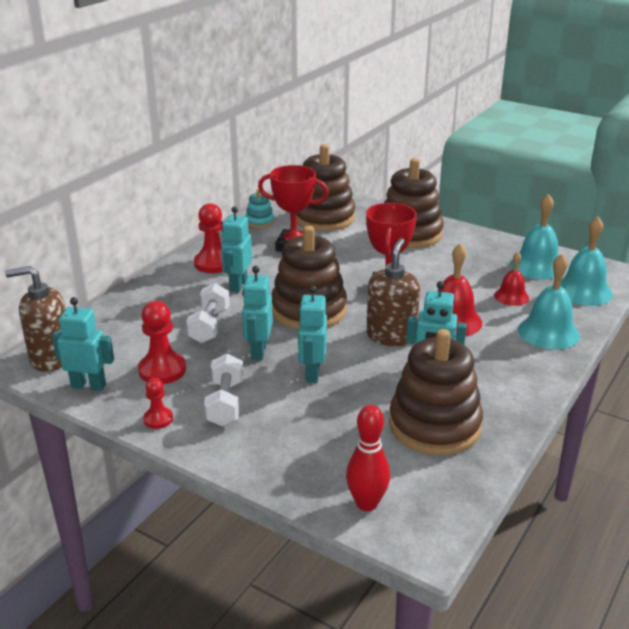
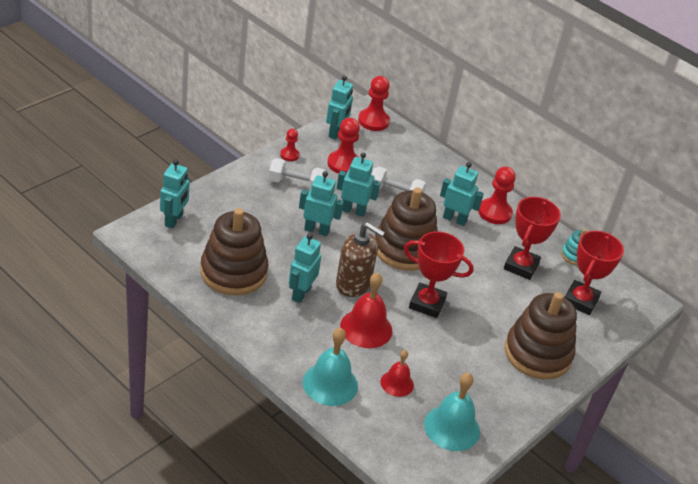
camera: 95 degrees right, 10 degrees up
(51, 358) = (373, 121): brown soap dispenser -> red pawn
(324, 218) = (580, 301): brown stacking toy -> red trophy
(366, 503) = (174, 220): red bowling pin -> turquoise robot
(583, 291) = (394, 442): turquoise bell -> none

